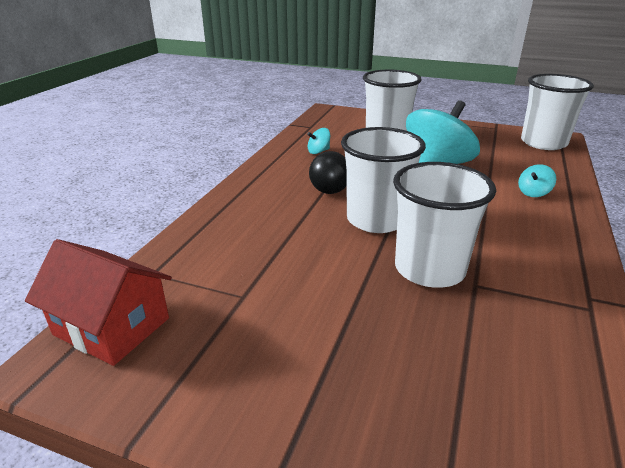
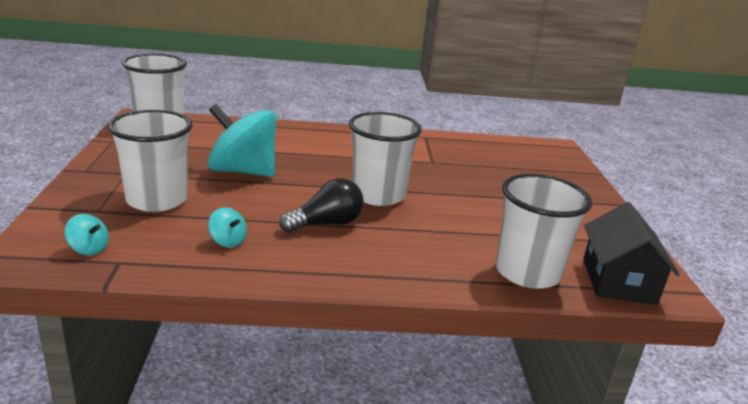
camera: 115 degrees left, 5 degrees down
(112, 326) = (618, 281): red house -> black house
(429, 269) = (429, 174): white cup -> white cup (527, 272)
(533, 193) = (283, 137): turquoise spinning top -> turquoise spinning top (89, 249)

